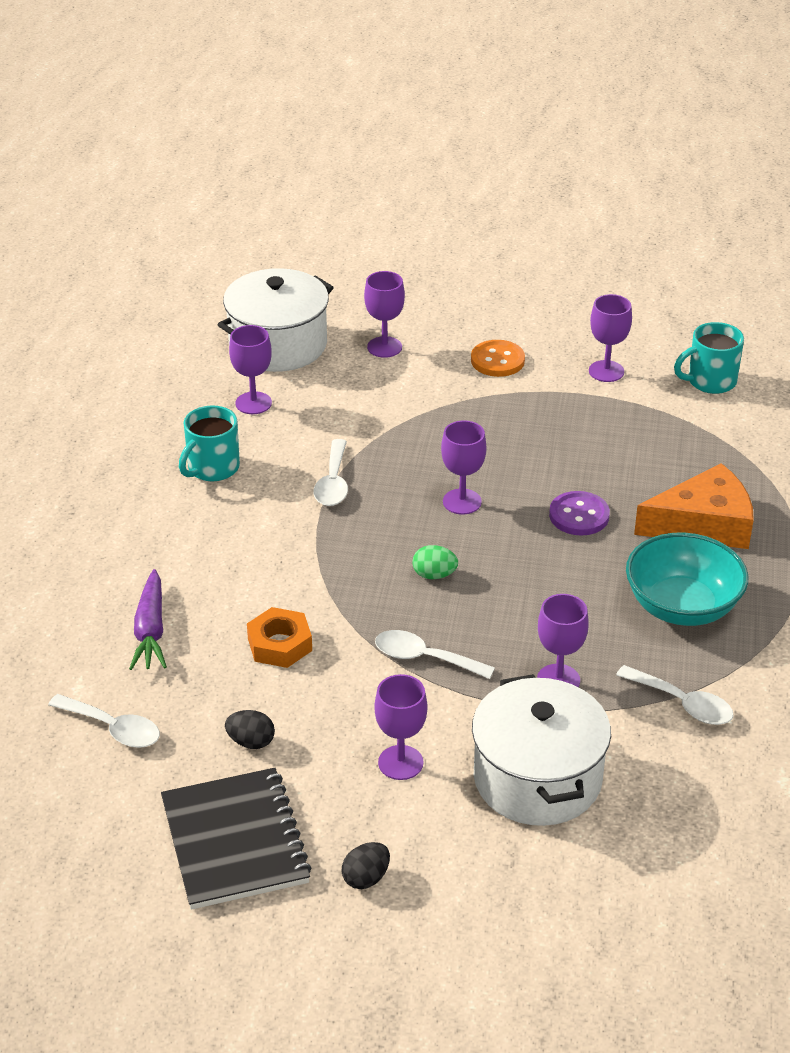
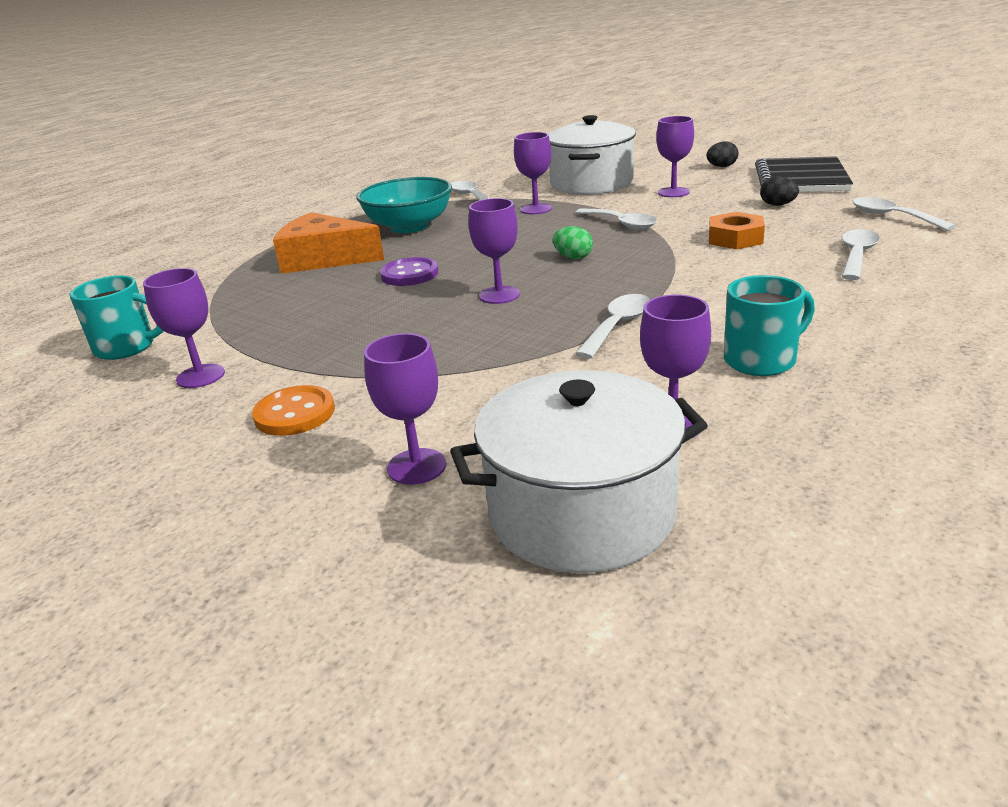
camera: 150 degrees left, 10 degrees down
(151, 630) = (856, 255): purple carrot -> white spoon

